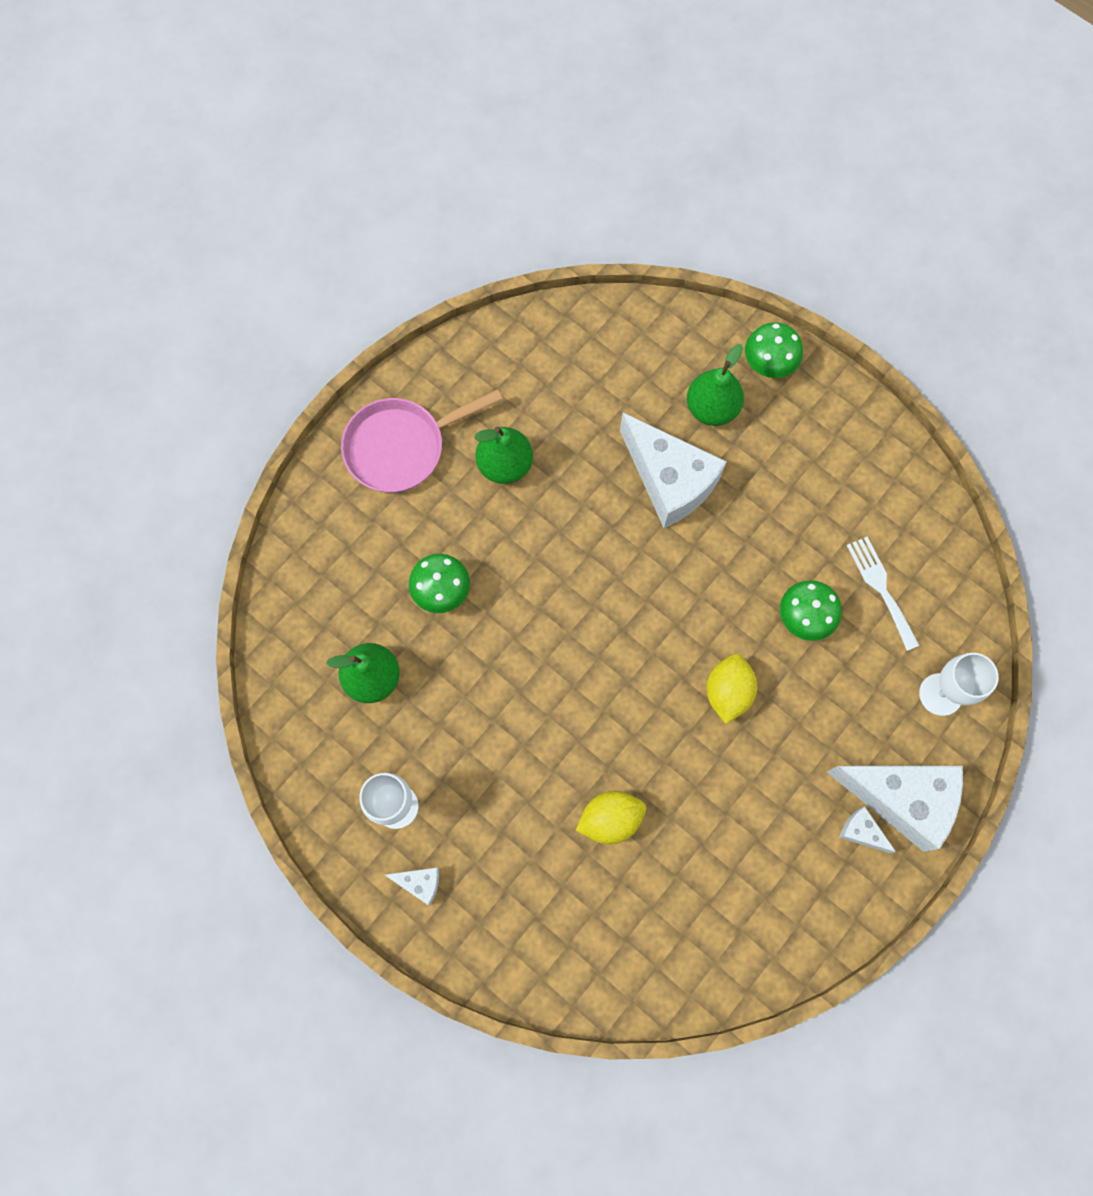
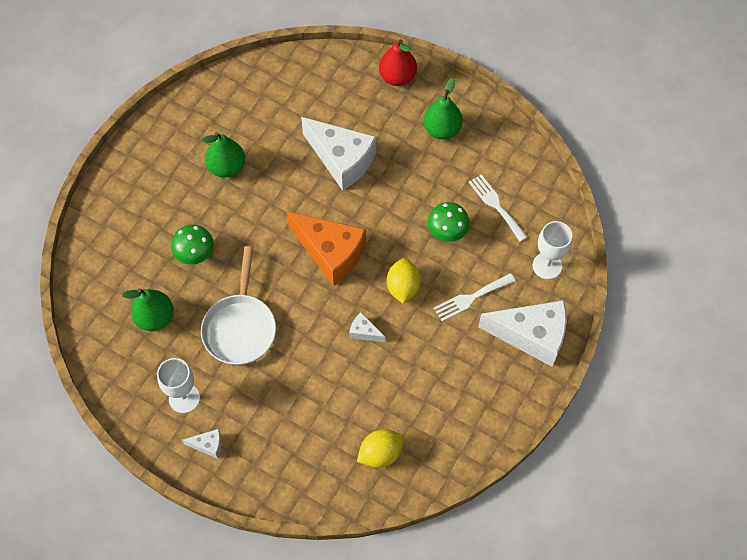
camera: 10 degrees left, 10 degrees down
(401, 447) = (153, 167): pink pan -> none
(489, 713) = (240, 327): none -> white pan
(610, 819) = (335, 382): yellow lemon -> yellow lemon (380, 454)
(633, 621) = (331, 253): none -> orange cheese
(711, 408) = (363, 110): green pear -> green pear (442, 129)
(768, 364) = (397, 77): green mushroom -> red pear
(823, 725) = (471, 298): none -> white fork
(861, 832) = (508, 361): white cheese -> white cheese (364, 332)

